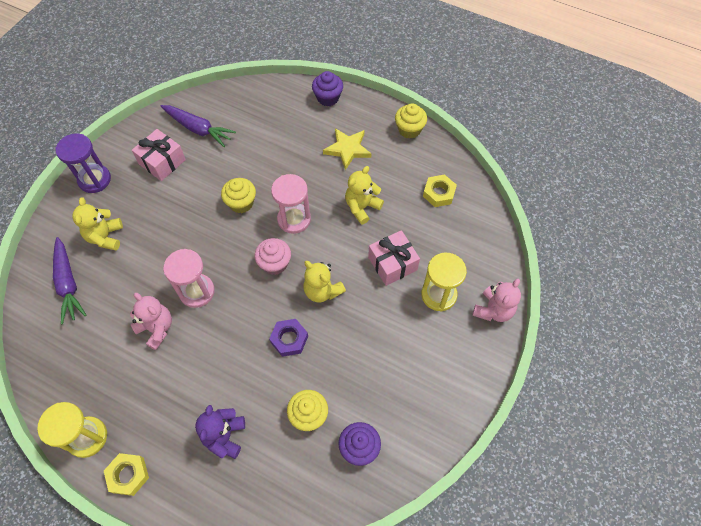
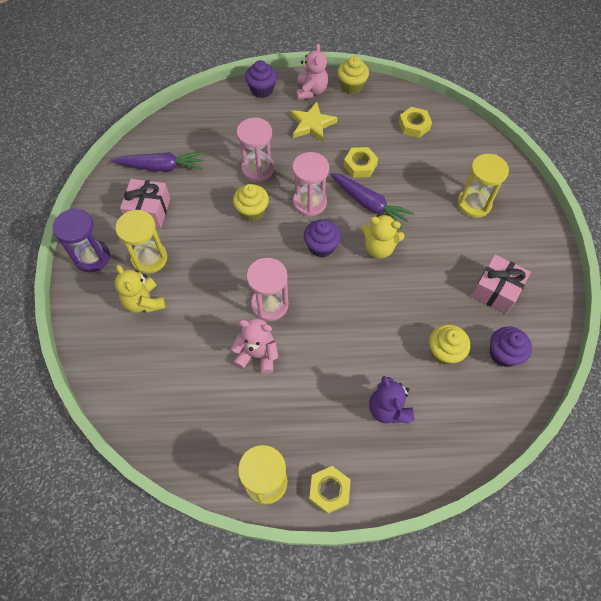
camera: 30 degrees left, 0 degrees up
(68, 284) = (140, 361): purple carrot -> purple carrot (369, 204)
(134, 203) = (149, 258): none -> yellow hourglass
(273, 168) = (258, 169): none -> pink hourglass
(275, 264) = (321, 246): pink cupcake -> purple cupcake
(289, 339) = (381, 301): purple nut -> none
(362, 207) = (360, 165): yellow teddy bear -> yellow nut
(392, 264) = (419, 198): pink gift -> pink gift (496, 290)
(493, 310) = (523, 194): pink teddy bear -> pink teddy bear (311, 91)

